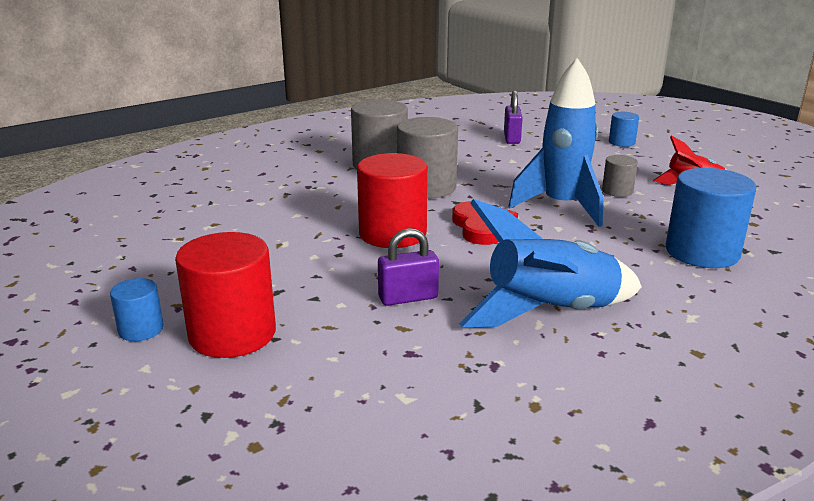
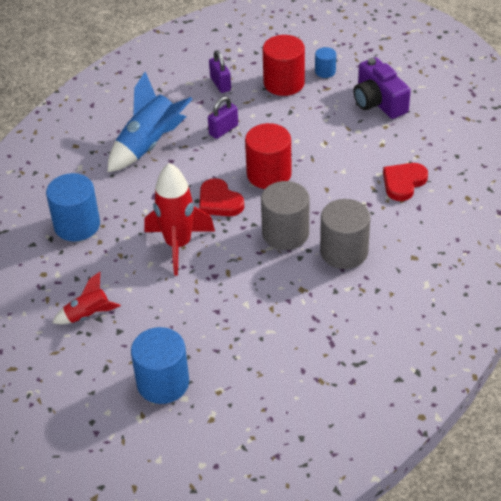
camera: 155 degrees right, 20 degrees up
(140, 264) = (378, 102): none -> purple camera
(247, 190) = (403, 182): none -> red heart
(511, 138) = (268, 350): purple padlock -> purple padlock (220, 84)
(561, 207) = (178, 245): blue rocket -> red rocket
(617, 191) = (145, 283): grey cylinder -> none
(621, 142) = (163, 383): blue cylinder -> blue cylinder, size x1.96

